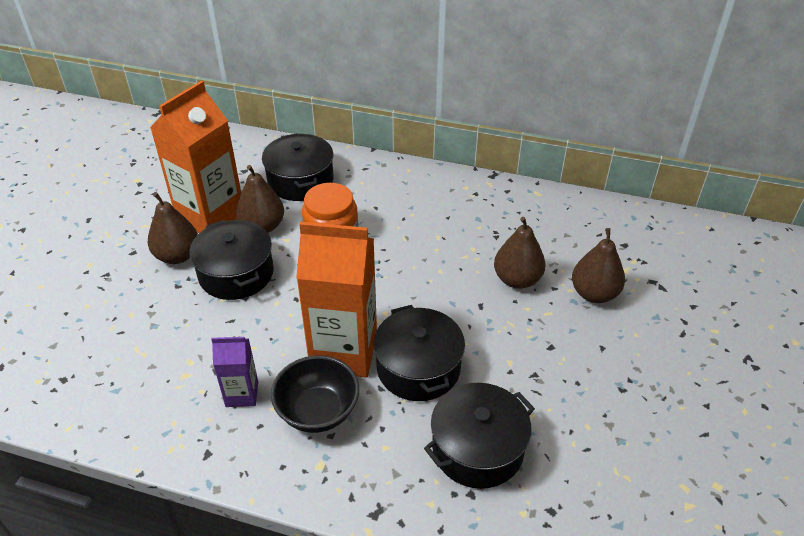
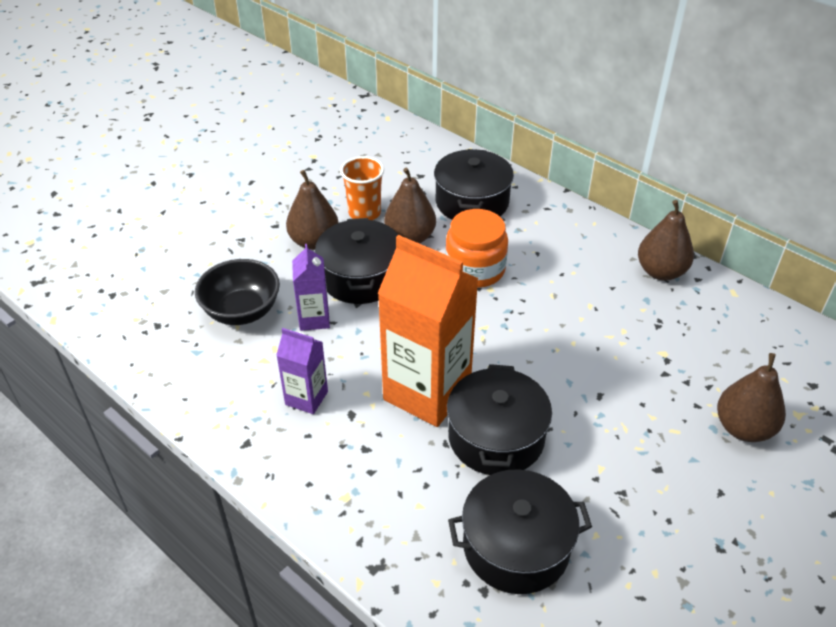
camera: 25 degrees right, 0 degrees up
(211, 217) = (364, 213): orange carton -> orange cup
(213, 323) = (314, 319): none -> purple carton
(318, 411) = (370, 442): black bowl -> black bowl (242, 311)
(517, 279) = (657, 381): brown pear -> brown pear (660, 272)

